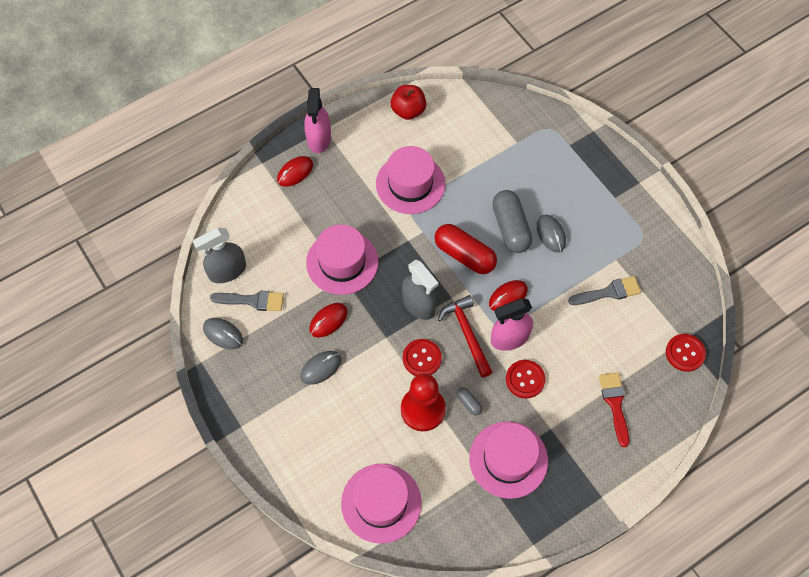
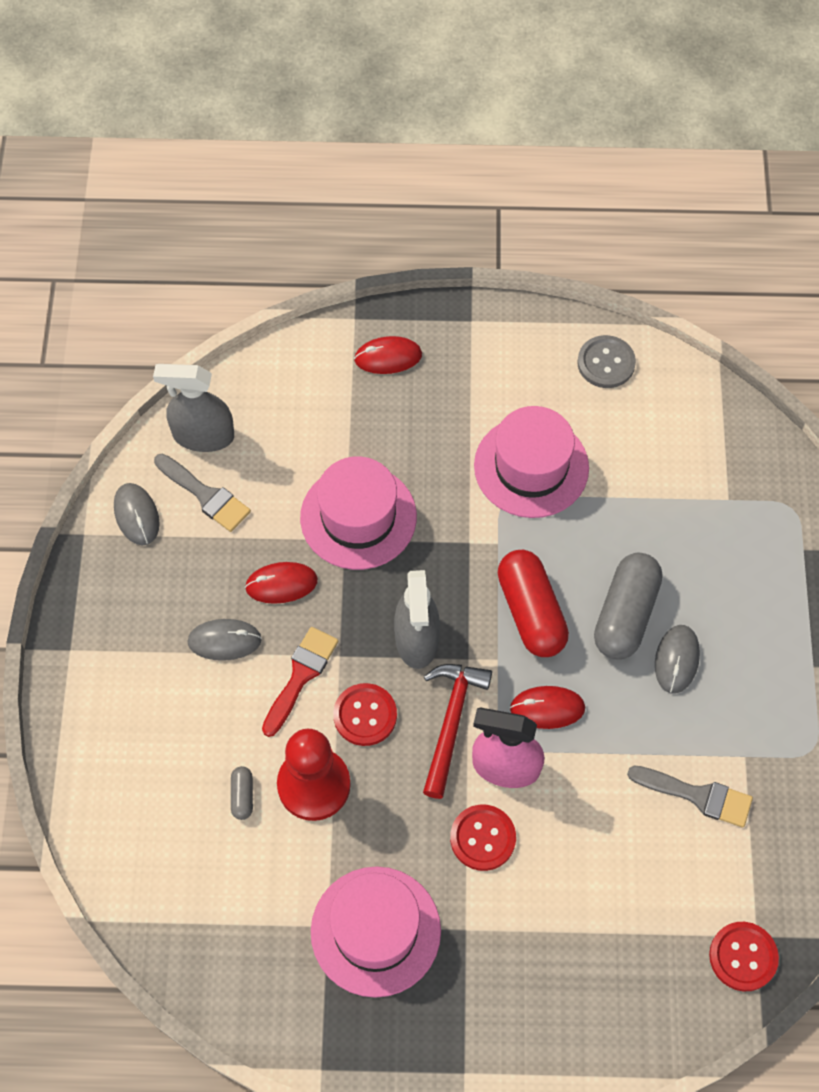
camera: 35 degrees right, 0 degrees up
(319, 138) = (454, 330): pink spray bottle -> none
(381, 503) = (166, 871): pink hat -> none
(408, 111) = (606, 363): red apple -> grey button
(469, 403) = (381, 818): grey capsule -> grey capsule (242, 796)
(615, 404) = (583, 958): red brush -> red brush (300, 676)

